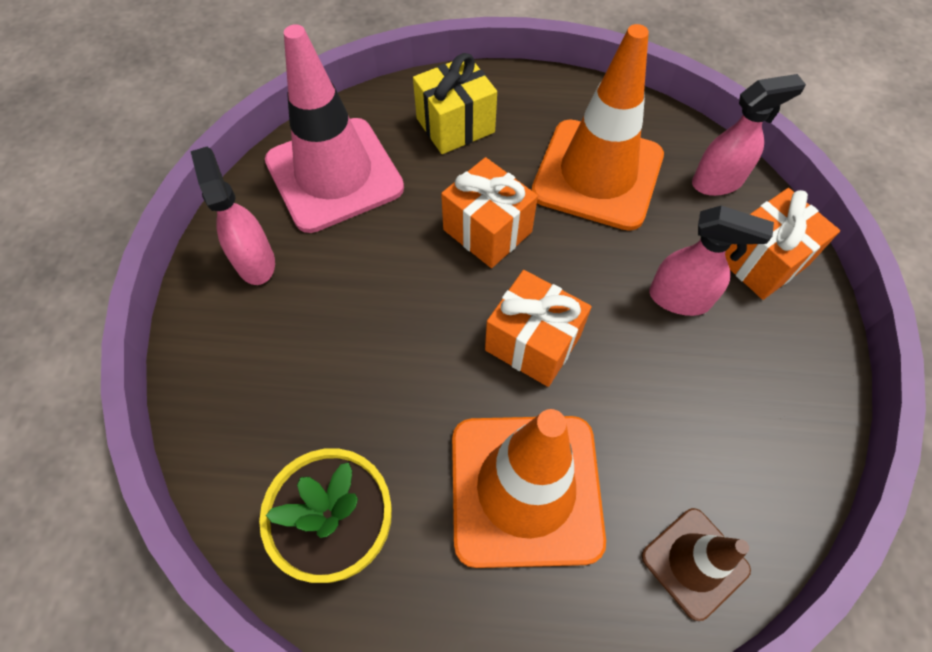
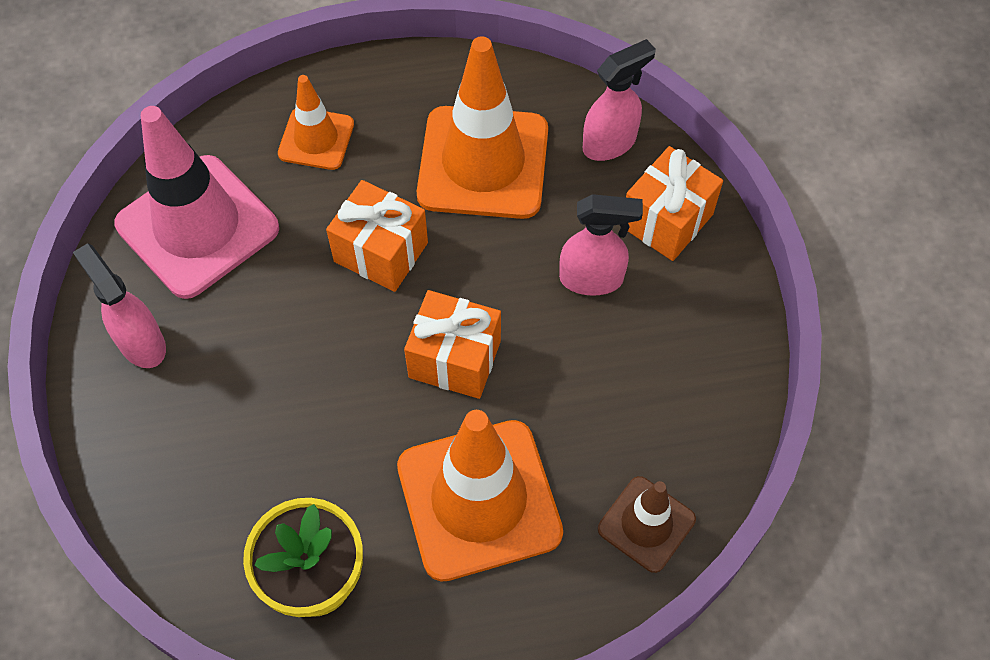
camera: 15 degrees left, 0 degrees up
(455, 125) = (316, 139): yellow gift -> orange traffic cone

